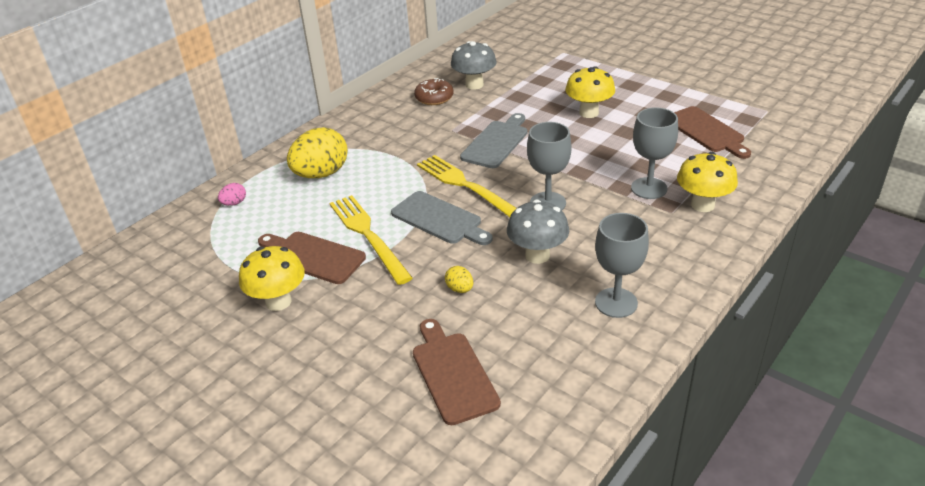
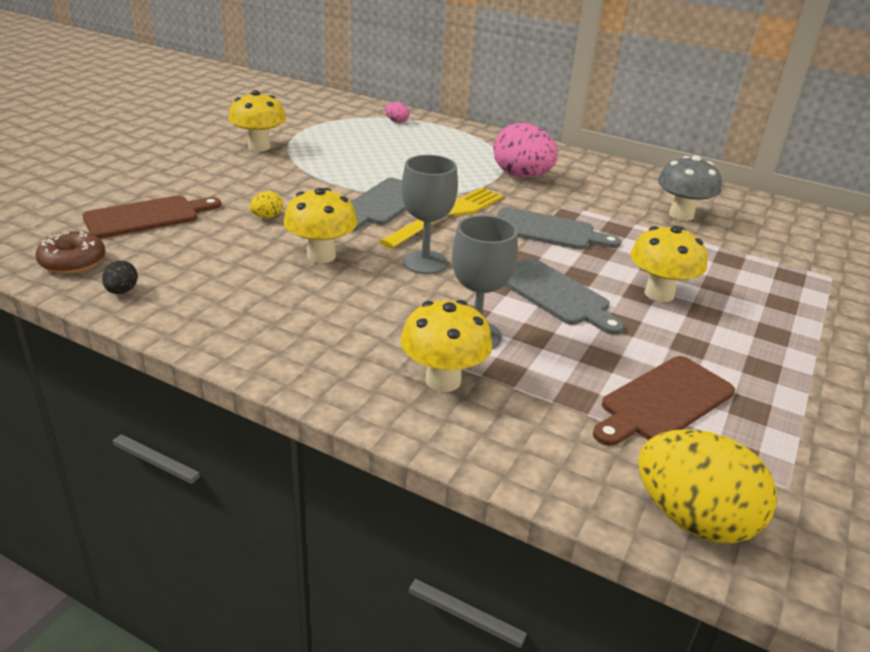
camera: 75 degrees right, 5 degrees down
(313, 256) = (320, 154): brown cutting board -> none
(321, 174) = (451, 149): yellow egg -> yellow egg (693, 519)
(368, 235) = (353, 173): yellow fork -> none
(391, 143) = (521, 176): none -> pink egg
(434, 98) = (631, 193): brown donut -> brown donut (73, 262)
(537, 255) = (321, 256): grey mushroom -> yellow mushroom
(592, 151) = (555, 294): none -> grey cutting board
(604, 371) = (122, 291): none -> black egg
(616, 303) = (232, 302): grey goblet -> none

